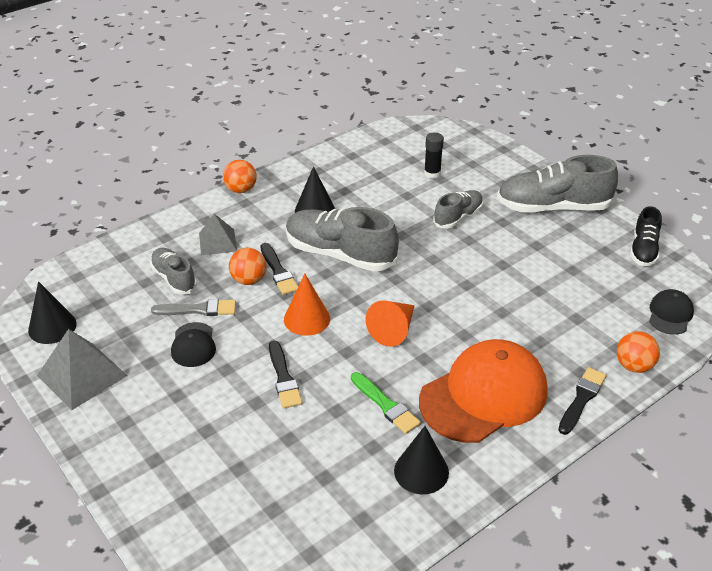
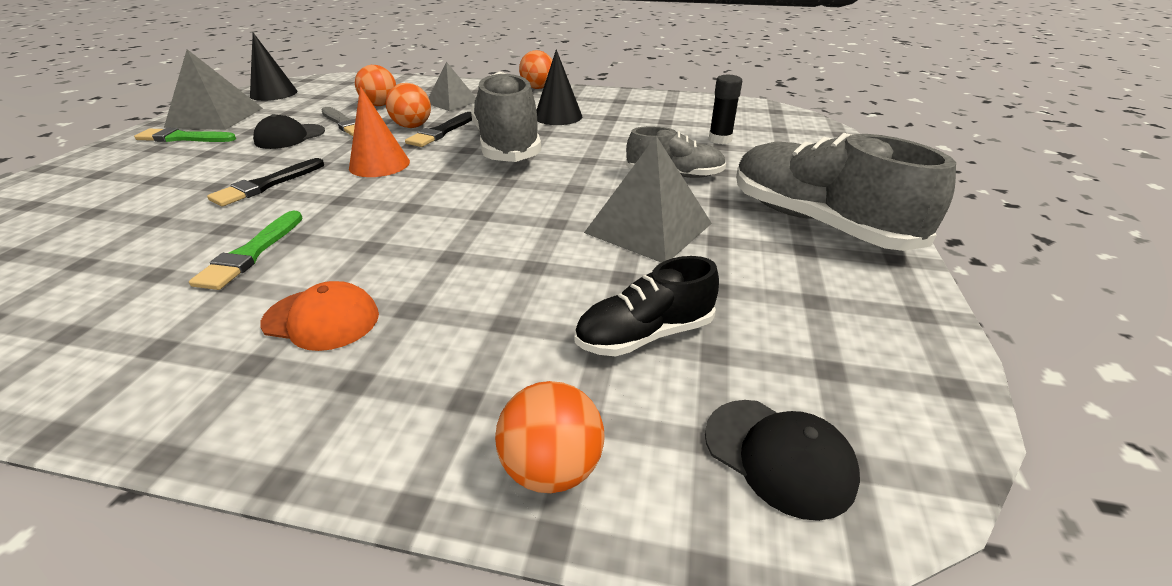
camera: 50 degrees right, 5 degrees down
(120, 402) = (183, 138): none -> green brush
(174, 278) = (380, 105): grey shoe -> orange ball
(393, 330) = (408, 210): orange cone -> none
(421, 471) = (106, 328): black cone -> none
(484, 395) = (321, 319): orange cap -> orange cap, size x0.46
(504, 258) = (648, 228): none -> grey pyramid
(581, 399) = (386, 431): black brush -> none
(643, 250) = (893, 339): black shoe -> black shoe (644, 335)
(670, 314) = (778, 456): black cap -> black cap turned 60 degrees clockwise

